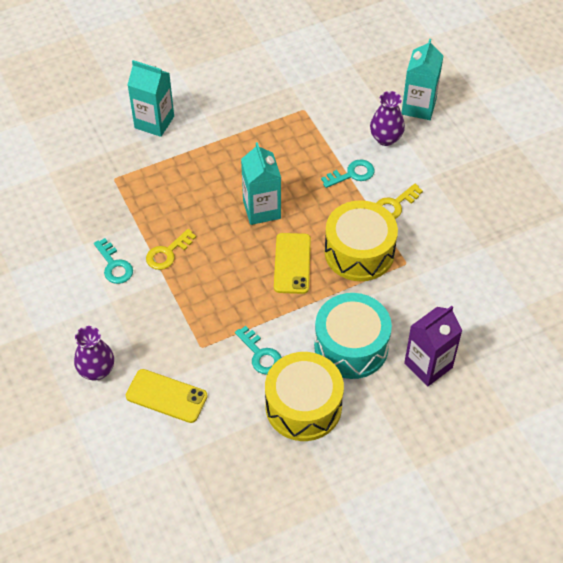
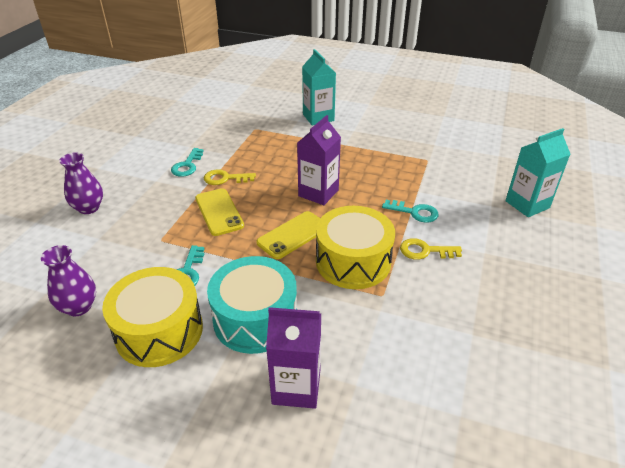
camera: 45 degrees right, 15 degrees down
(166, 396) = (96, 251): yellow phone -> yellow phone (219, 212)
(261, 209) = (318, 193): turquoise carton -> purple carton
(385, 138) = (472, 207): purple vase -> purple vase (79, 307)

